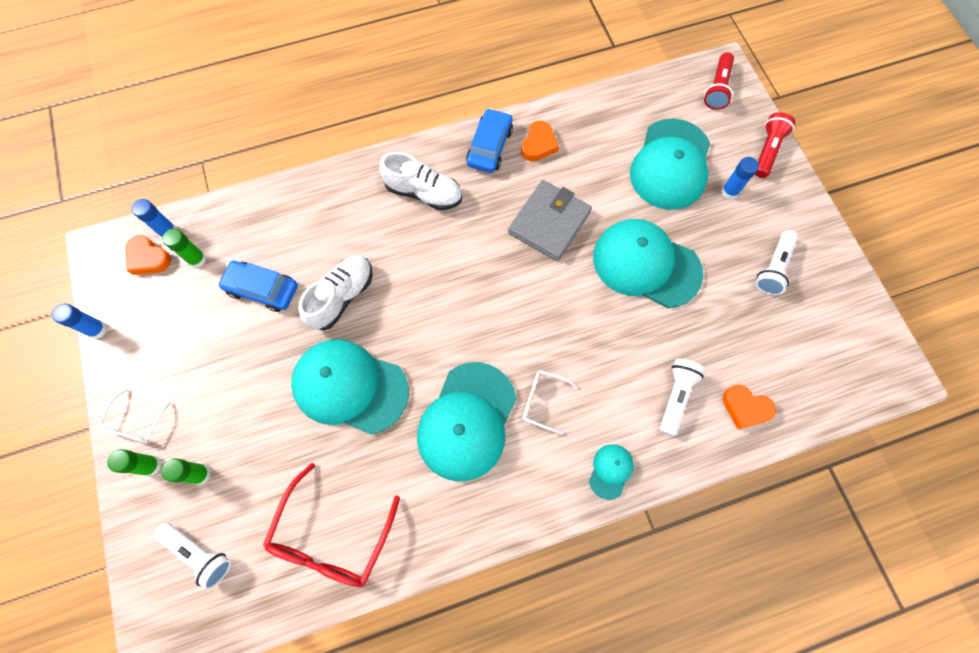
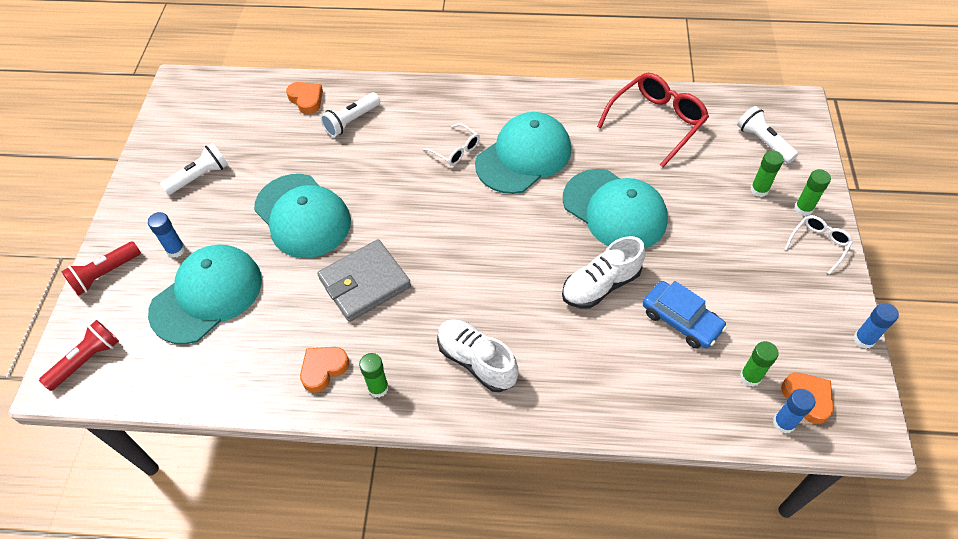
camera: 155 degrees left, 15 degrees down
(489, 147) = (378, 388): blue car -> green glue stick
(610, 471) = (431, 96): turquoise cap -> none

